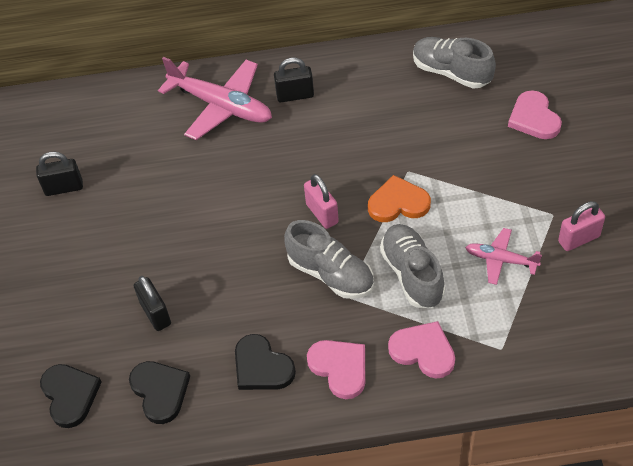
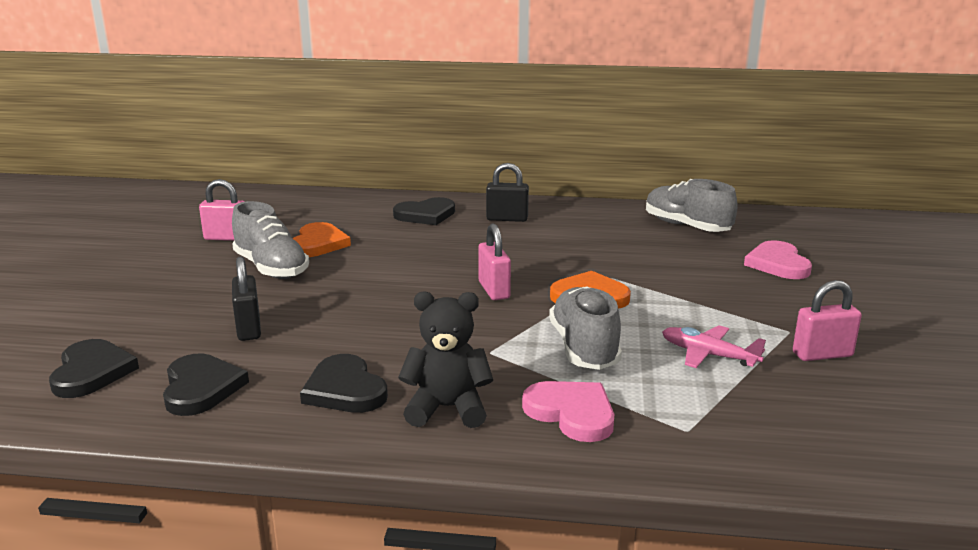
camera: 10 degrees right, 30 degrees down
(64, 188) = (227, 238): black padlock -> pink padlock
(149, 178) = (318, 244): none -> orange heart
(221, 106) = (425, 215): pink plane -> black heart
(331, 274) = (479, 332): grey shoe -> grey shoe (271, 268)
(340, 368) = (447, 408): pink heart -> black teddy bear

